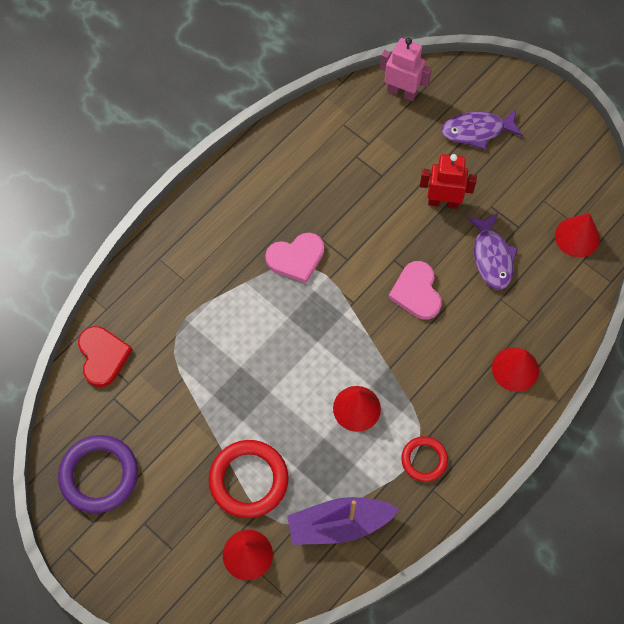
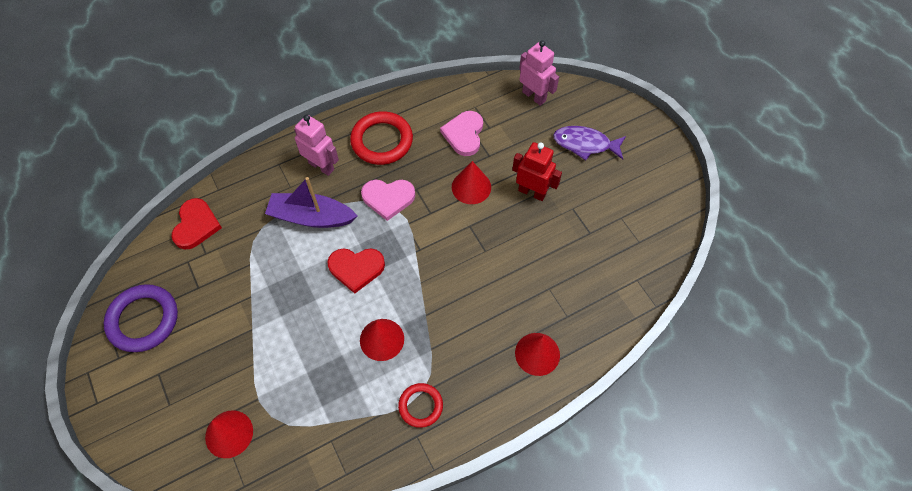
camera: 20 degrees right, 5 degrees down
(208, 245) = (321, 166): none -> pink robot
(248, 480) = (261, 368): red ring -> red ring (382, 141)
(297, 345) = (356, 268): none -> red heart
(339, 524) = (320, 436): purple boat -> purple boat (311, 217)
(416, 292) = (477, 258): pink heart -> pink heart (464, 134)
(492, 256) = (556, 250): purple fish -> none
(577, 237) = (639, 258): red cone -> red cone (471, 187)

